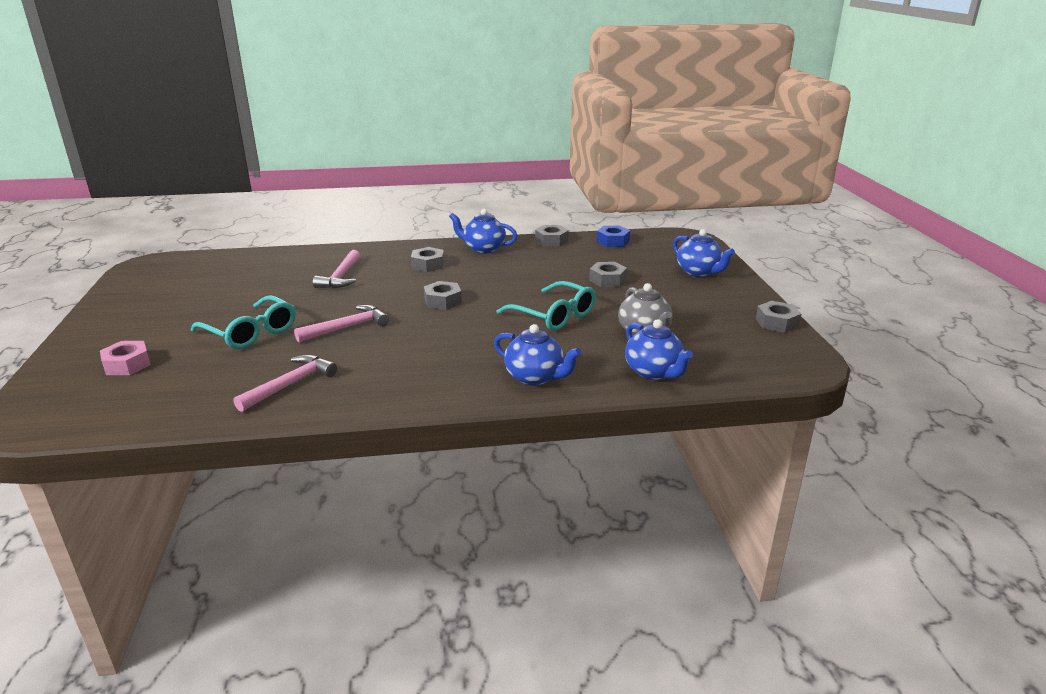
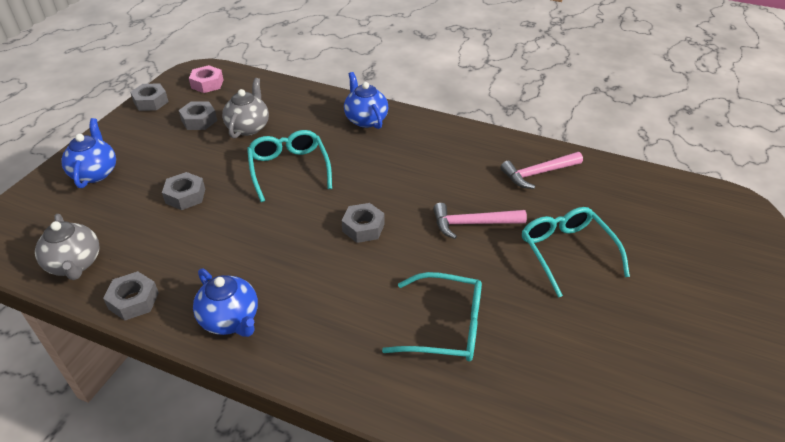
camera: 150 degrees left, 15 degrees up
(127, 364) = (681, 248): pink nut -> pink nut (207, 84)
(341, 277) = (445, 326): pink hammer -> turquoise glasses
(428, 265) = (327, 309): grey nut -> grey nut (199, 120)
(613, 241) = (75, 264): blue nut -> grey teapot
(654, 372) = (290, 97): blue teapot -> none

